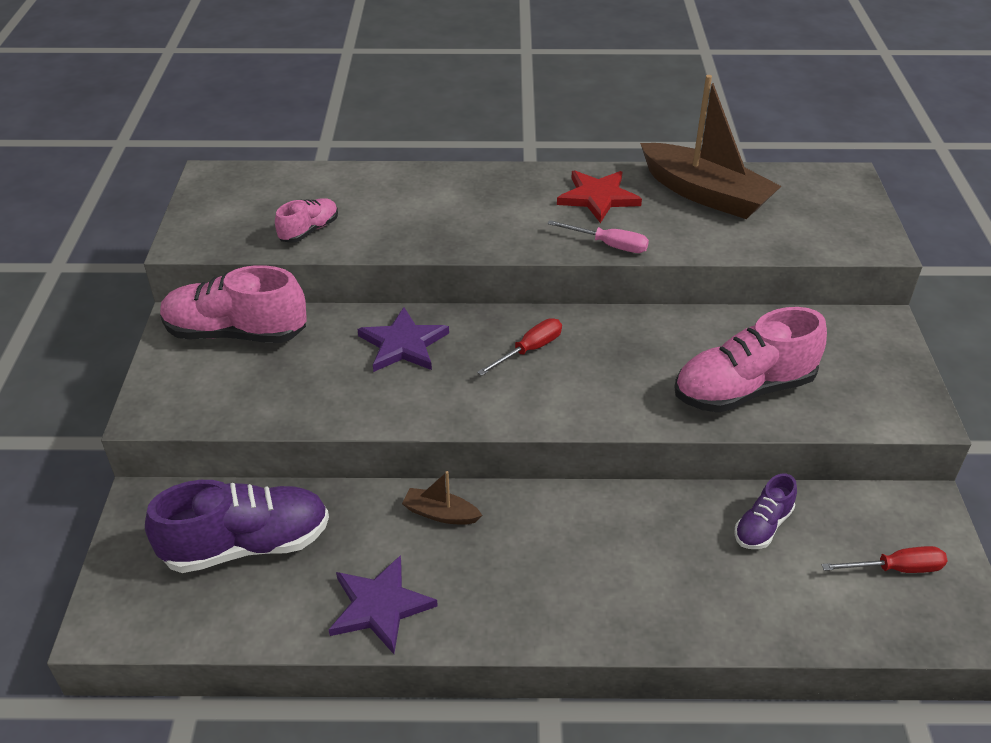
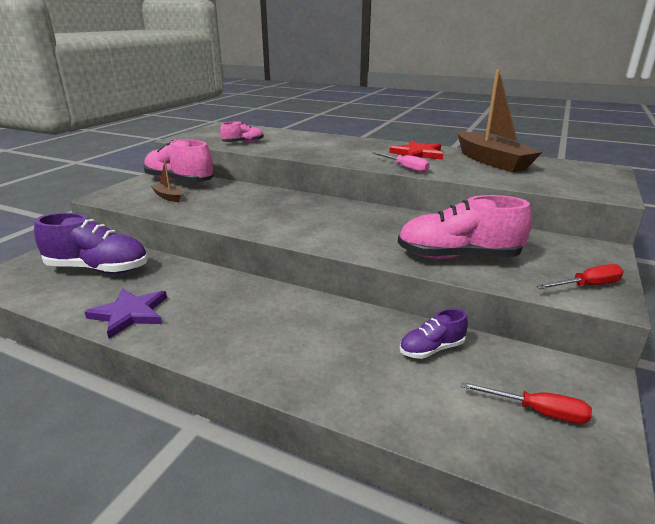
camera: 25 degrees right, 15 degrees down
(403, 344) = (257, 199): purple star -> none
(440, 514) = (214, 283): brown boat -> brown boat (168, 197)
(529, 350) = (327, 214): red screwdriver -> red screwdriver (587, 286)

